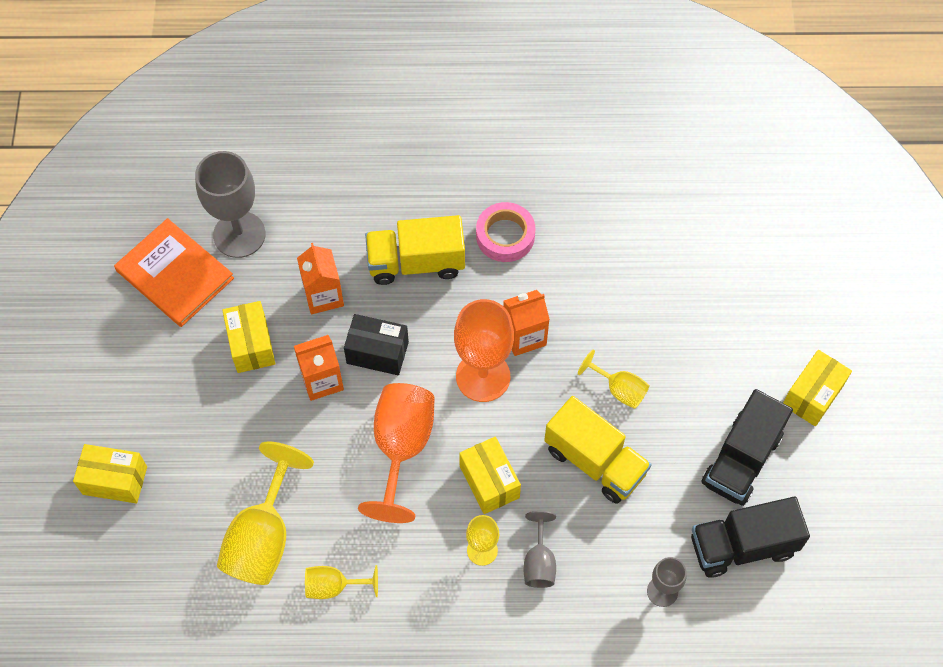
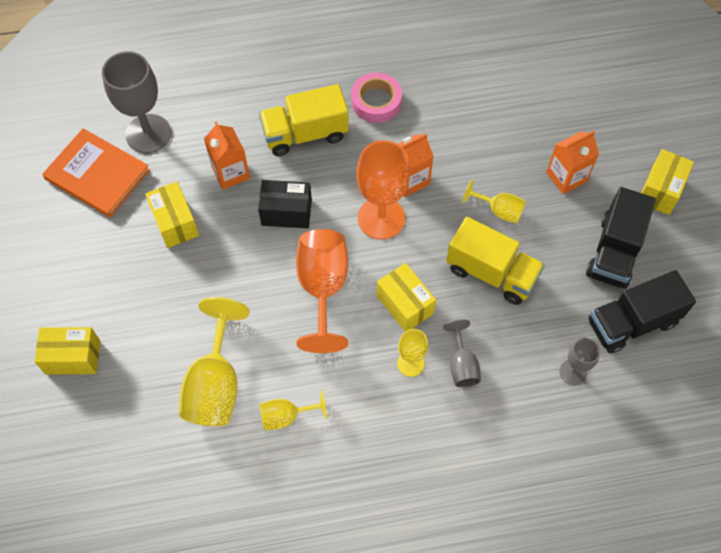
camera: 10 degrees left, 0 degrees up
(322, 380) = (242, 243): orange carton -> orange carton (566, 177)

